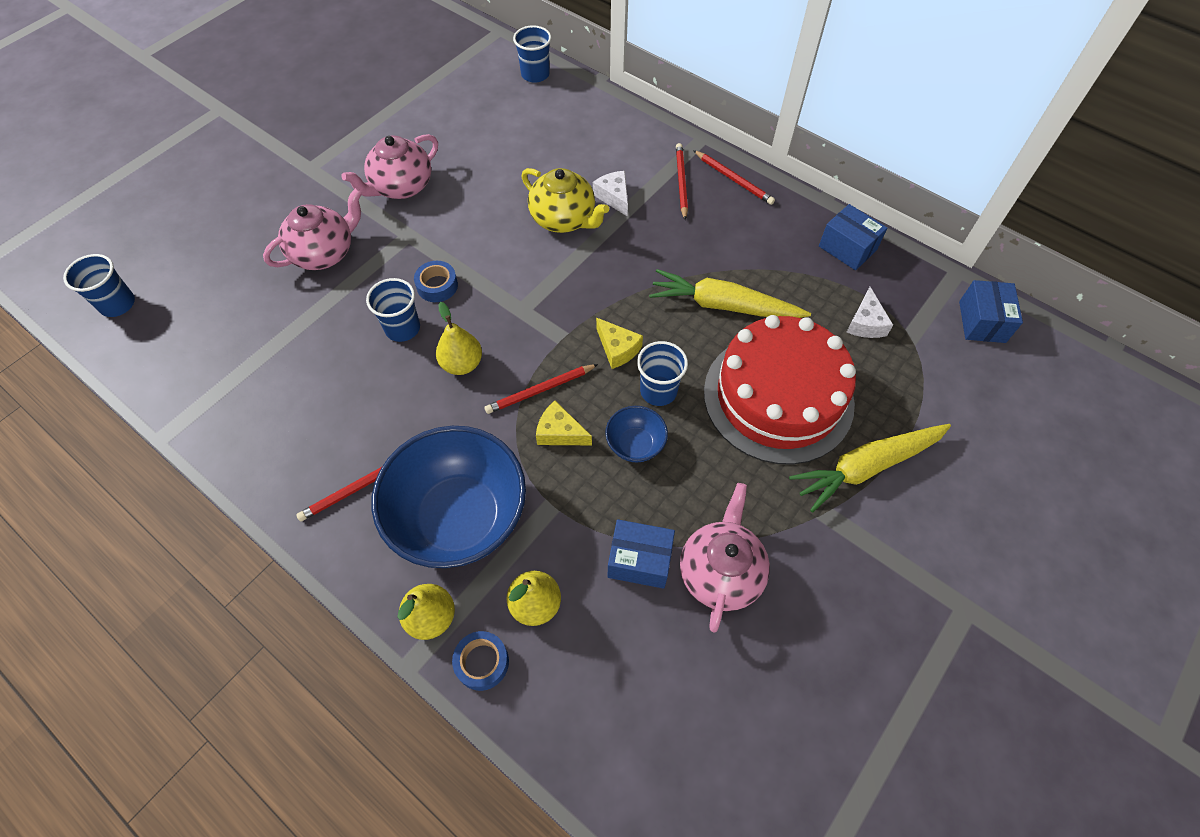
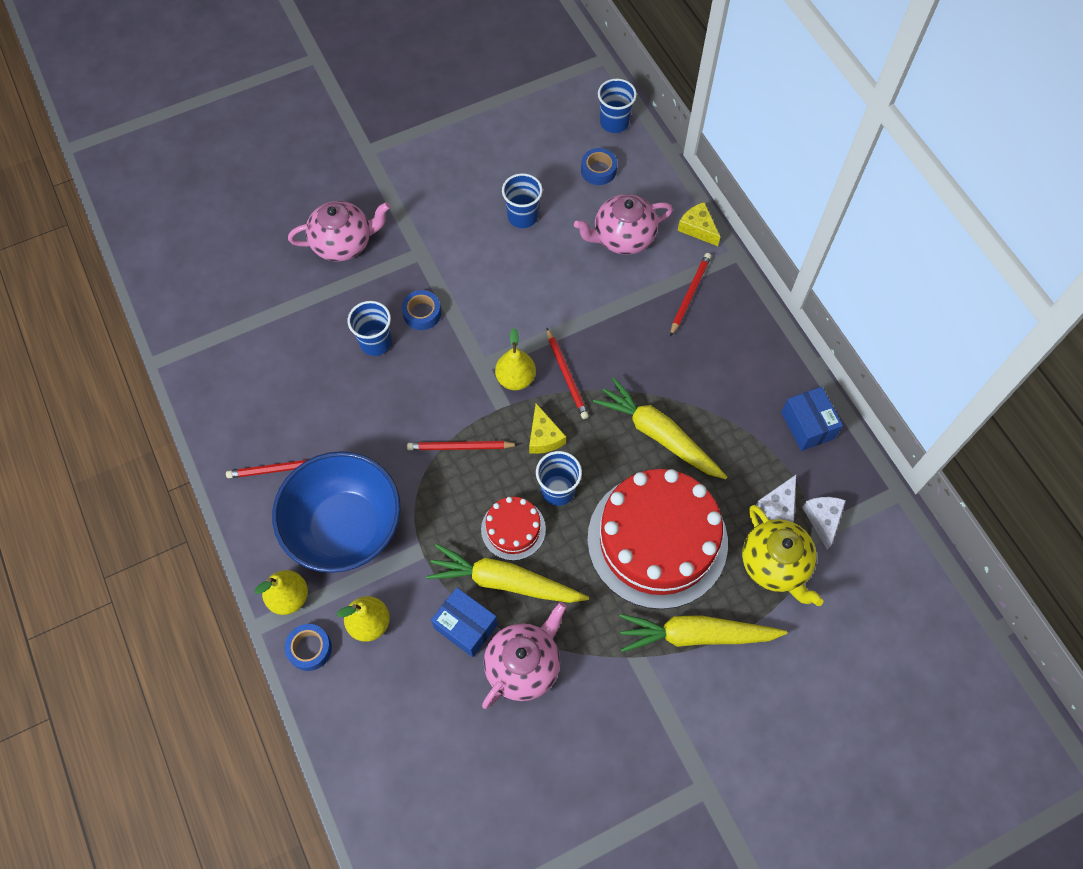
camera: 25 degrees right, 5 degrees up
(117, 304) = (164, 227): blue cup -> blue cup (522, 216)
(401, 187) = (436, 201): pink teapot -> pink teapot (623, 238)
(462, 364) = (408, 396): yellow pear -> yellow pear (515, 378)
(542, 114) = (598, 170): none -> blue tape
(560, 432) = (458, 491): yellow cheese -> yellow cheese (698, 228)
(564, 219) = (562, 291): yellow teapot -> yellow teapot (775, 564)
(614, 197) = (619, 285): white cheese -> white cheese (823, 519)
(635, 445) = (513, 529): blue bowl -> red cake
(654, 498) = (504, 581): none -> yellow carrot
(734, 179) = (741, 310): red pencil -> red pencil (567, 375)
(982, 322) = (889, 551): blue box -> none

